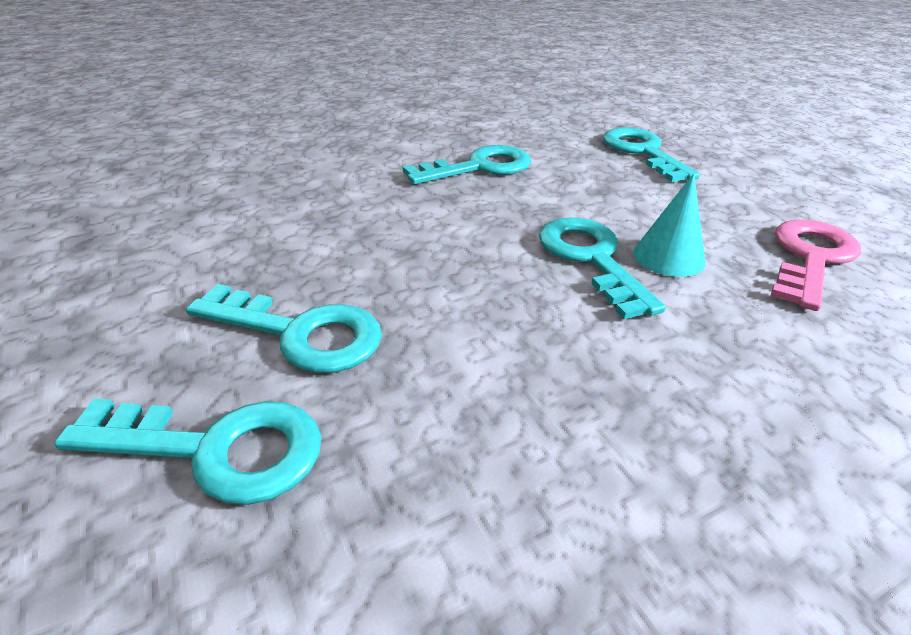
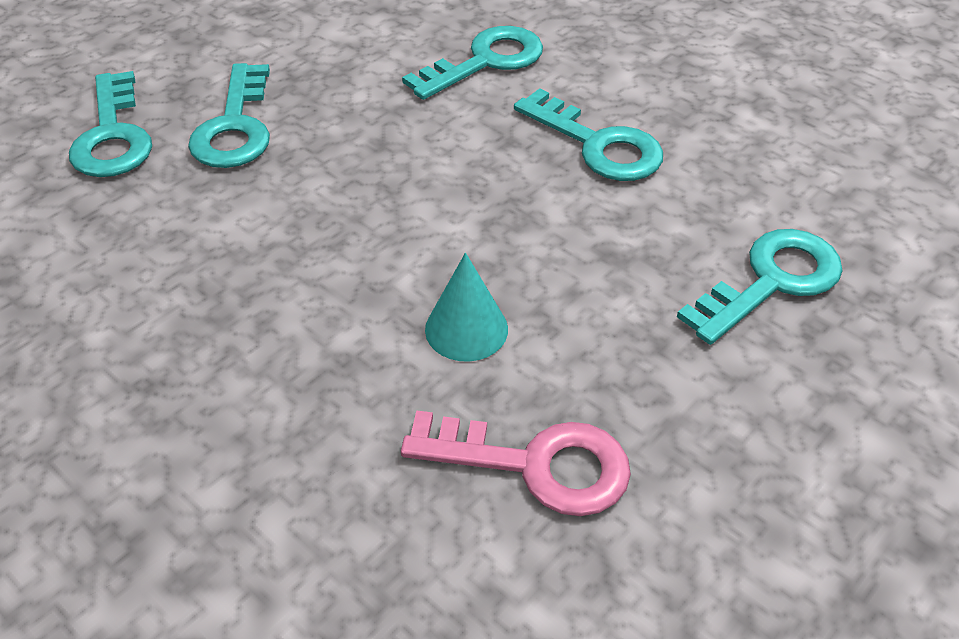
camera: 70 degrees right, 10 degrees up
(591, 259) = (429, 268): turquoise key -> turquoise key (485, 61)

